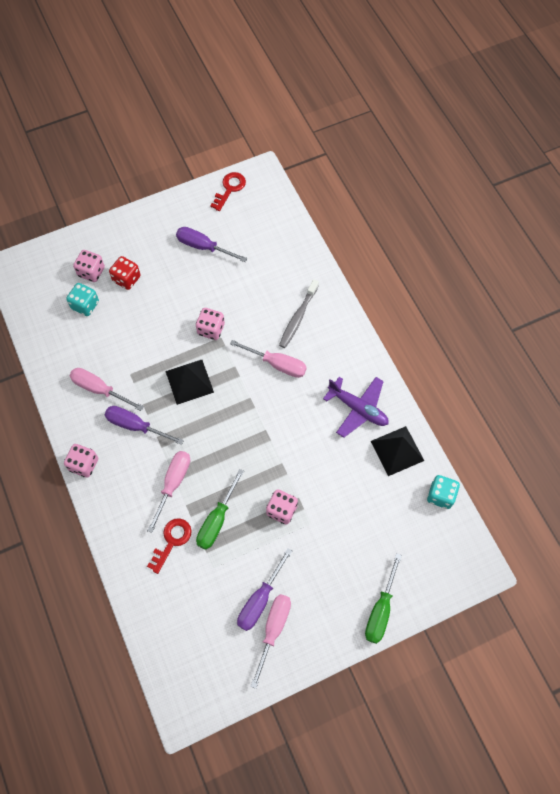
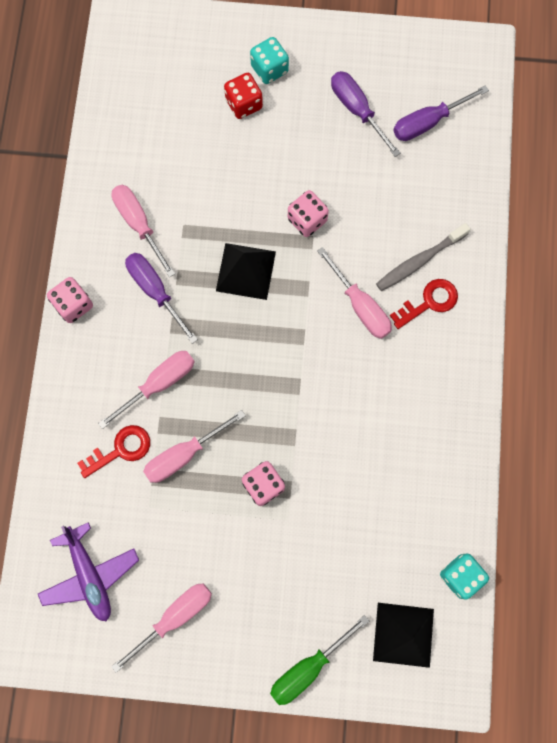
camera: 30 degrees right, 10 degrees up
(85, 305) = (178, 112): turquoise dice -> turquoise dice (269, 69)
(91, 272) = (208, 74): pink dice -> none
(216, 521) = (183, 455): green screwdriver -> pink screwdriver
(230, 189) = (432, 50): red key -> red key (429, 302)
(259, 600) = (179, 574): purple screwdriver -> purple screwdriver (427, 123)
(358, 408) = (425, 414): purple plane -> purple plane (90, 575)
(397, 450) = (441, 492): black pyramid -> black pyramid (403, 634)

